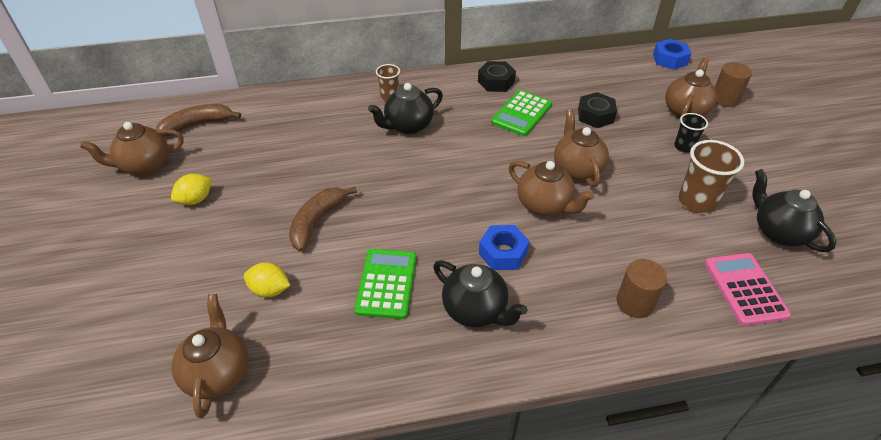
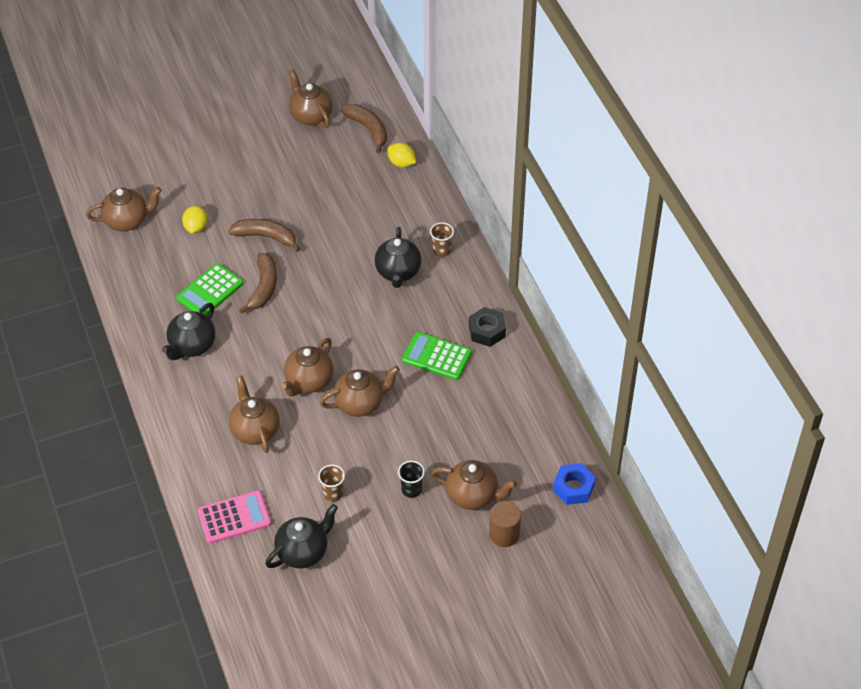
camera: 80 degrees right, 5 degrees up
(196, 200) = (277, 159): yellow lemon -> yellow lemon (401, 163)
(386, 284) = (210, 291): green calculator -> green calculator turned 135 degrees clockwise
(396, 231) = (263, 287): none -> brown banana
(408, 126) = (398, 272): black teapot -> black teapot turned 135 degrees counterclockwise
(503, 253) = (250, 357): blue nut -> none
(595, 115) = (447, 417): black nut -> none
(614, 258) = (255, 430): none -> brown teapot
(635, 303) = (211, 443): brown cylinder -> none
(697, 201) = (333, 493): brown cup -> brown cup, size x0.59

